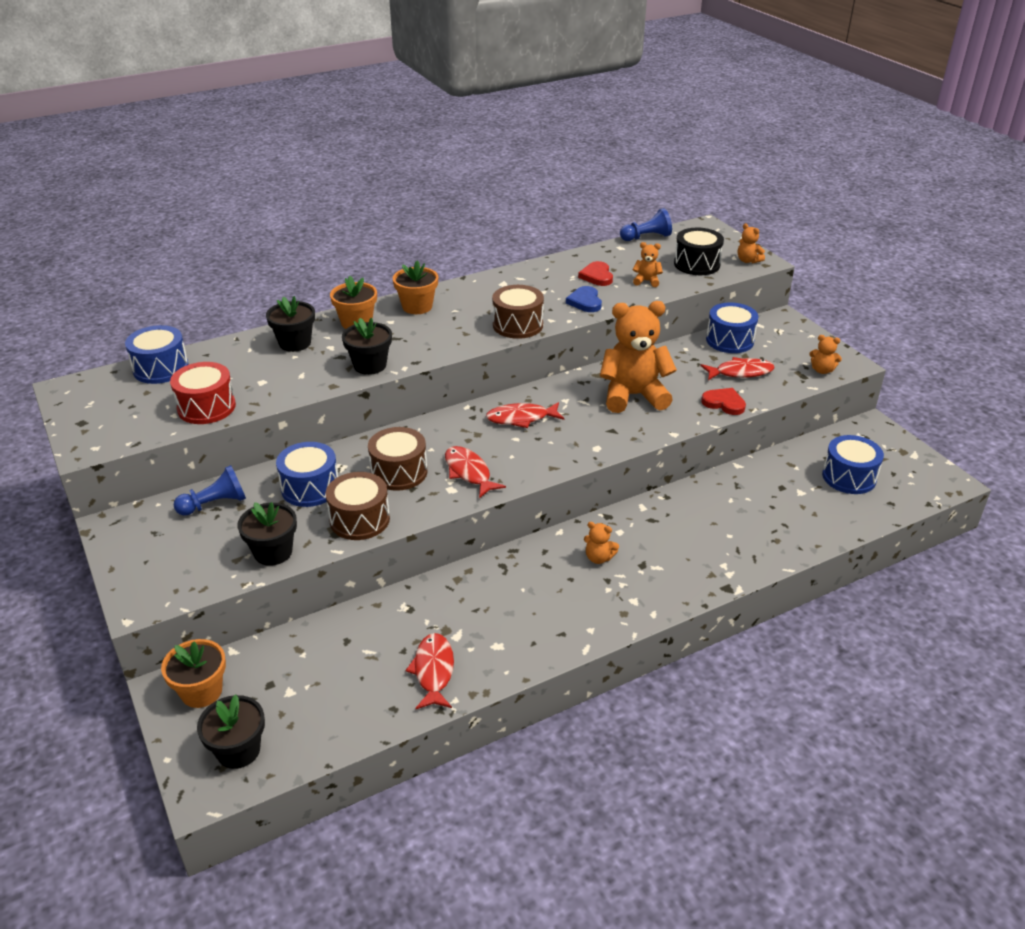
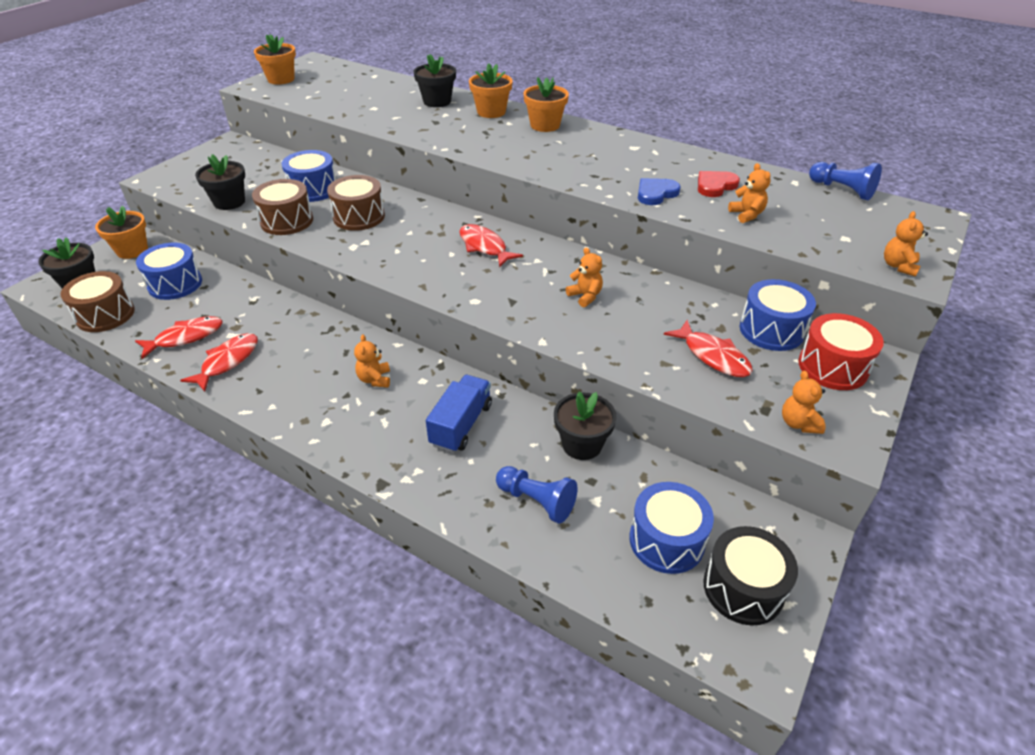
camera: 60 degrees right, 5 degrees up
(94, 422) = (281, 79): none -> orange flower pot
(161, 368) = (360, 75): blue drum -> blue drum (175, 284)
(206, 407) = (325, 102): red drum -> red drum (832, 367)
(215, 504) = (271, 164): blue pawn -> blue pawn (537, 501)
(370, 365) = (434, 135): black flower pot -> black flower pot (582, 444)
(469, 472) = (382, 247): red fish -> red fish (227, 361)
(517, 325) = (569, 174): brown drum -> brown drum (105, 315)
(633, 396) = (585, 296): orange teddy bear -> orange teddy bear, size x0.43
(687, 527) = (461, 425): none -> blue truck
(697, 264) = (832, 234): black drum -> black drum (743, 588)
(724, 403) = (635, 360): red heart -> none

